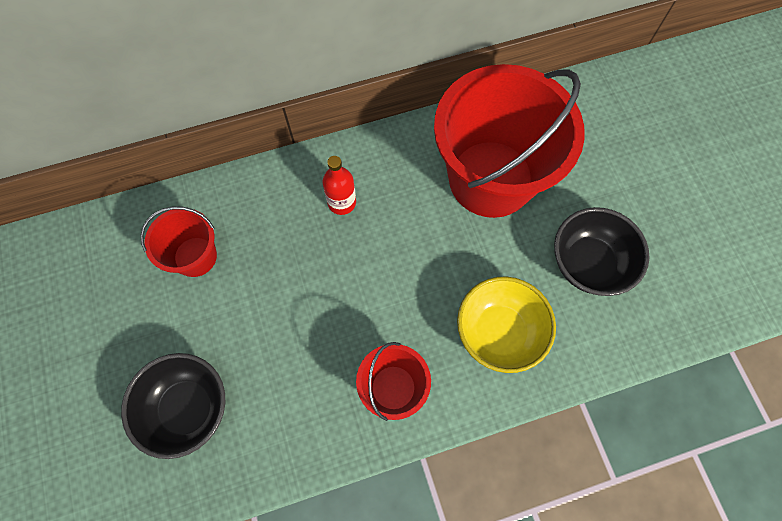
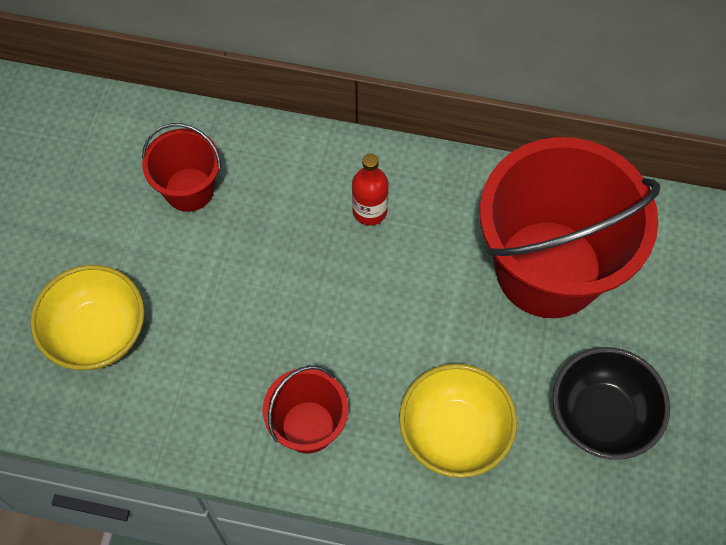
camera: 30 degrees right, 5 degrees down
(187, 408) = (97, 333): black bowl -> yellow bowl

